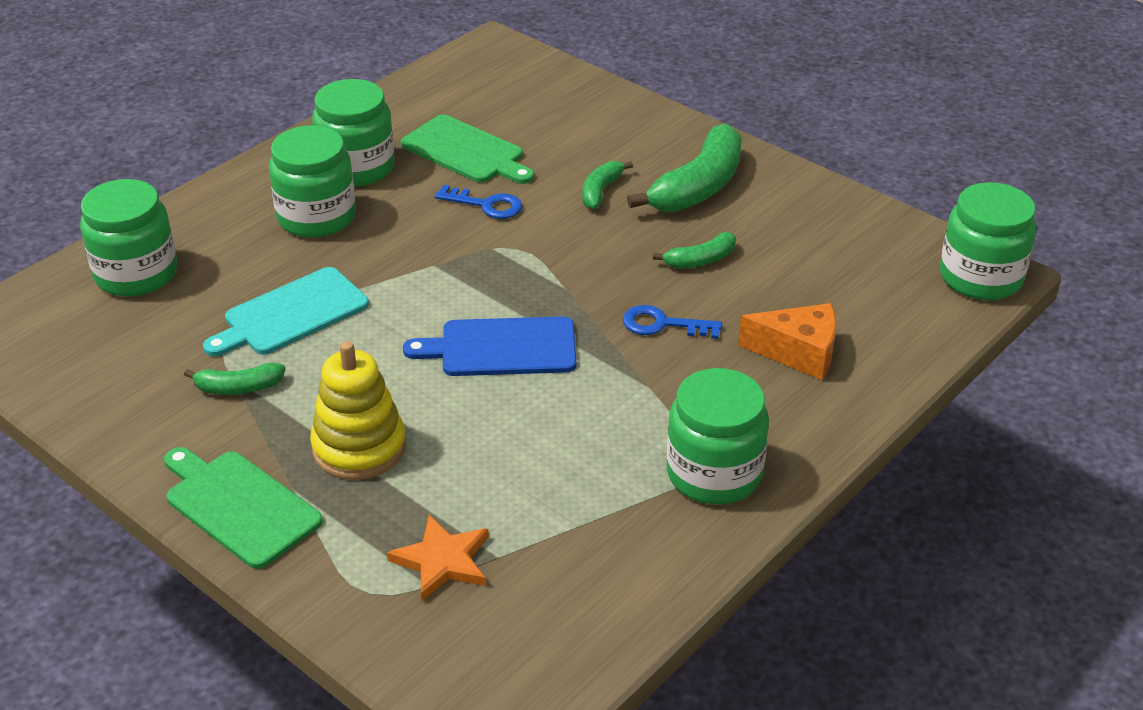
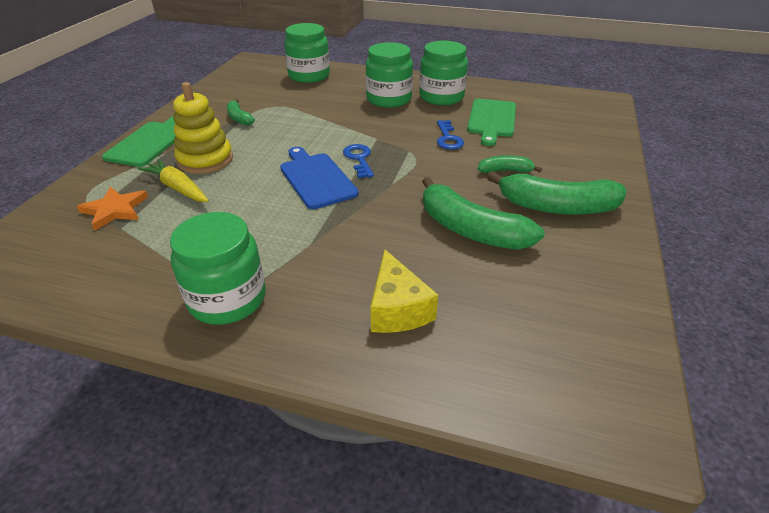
camera: 65 degrees right, 0 degrees up
(291, 314) = (304, 114): turquoise cutting board -> none
(426, 488) = (178, 188): none -> yellow carrot
(663, 324) = (383, 232): blue key -> blue key (359, 159)
(700, 260) = (470, 230): green banana -> green banana, size x1.96
(798, 353) = (397, 309): orange cheese -> yellow cheese
(980, 277) = (615, 416): green jar -> none

